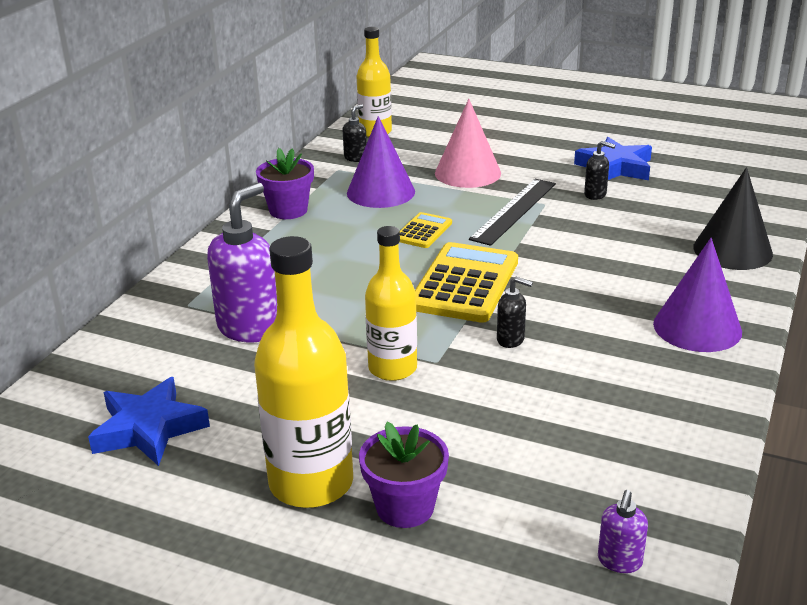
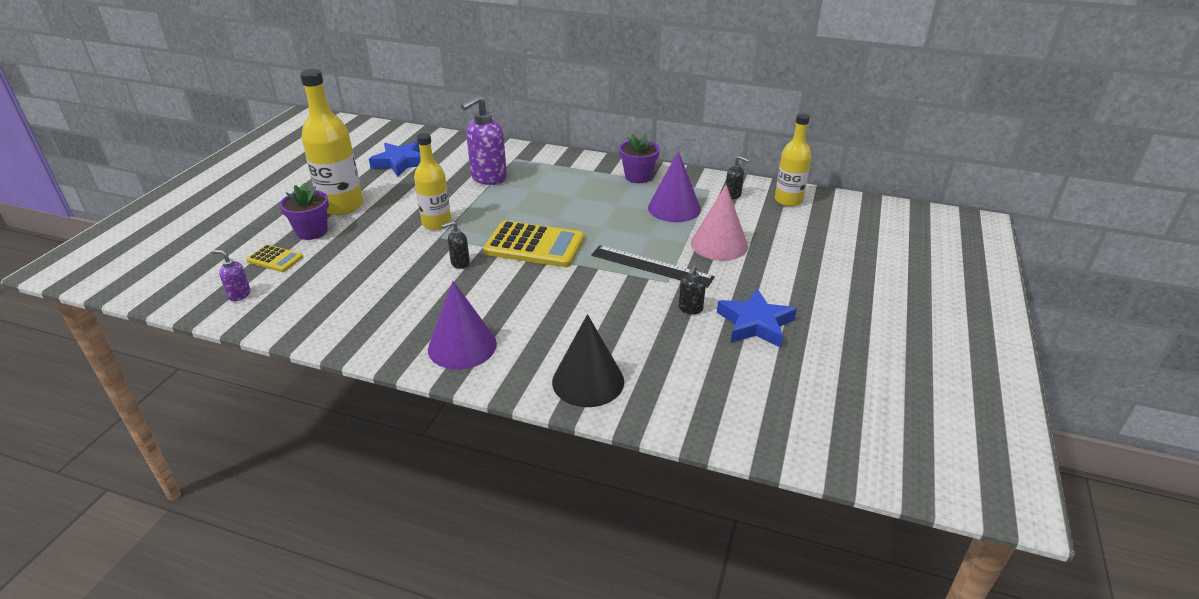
camera: 85 degrees right, 5 degrees up
(250, 328) = (488, 178): purple soap dispenser -> purple soap dispenser turned 105 degrees clockwise
(423, 231) = (612, 227): yellow calculator -> yellow calculator (275, 259)
(511, 340) = (460, 263): black soap dispenser -> black soap dispenser turned 45 degrees clockwise

